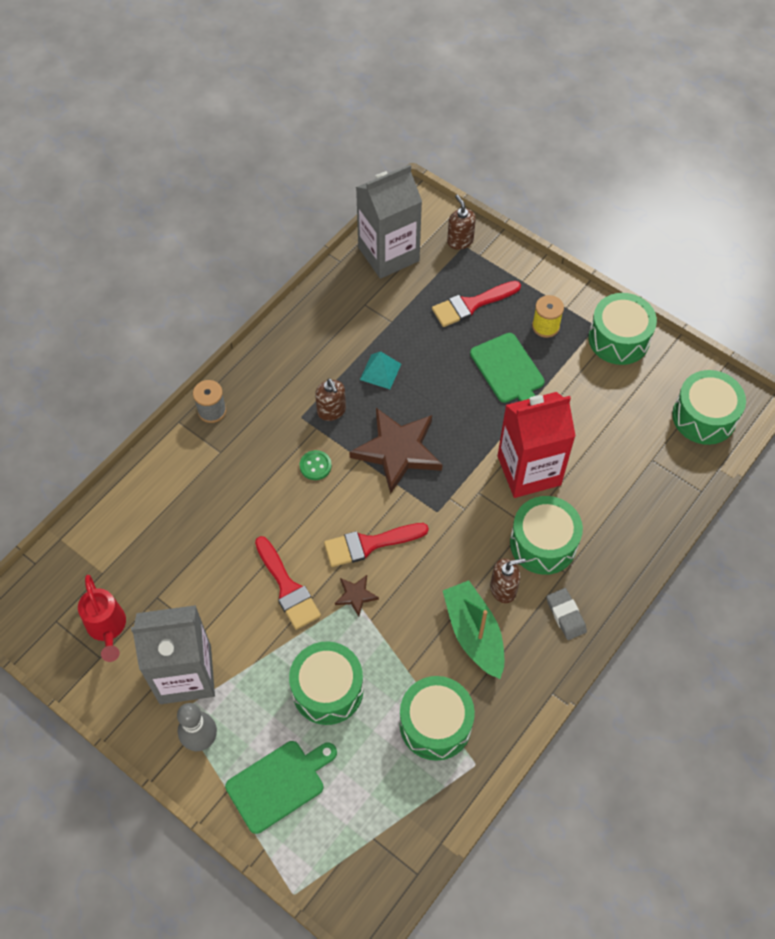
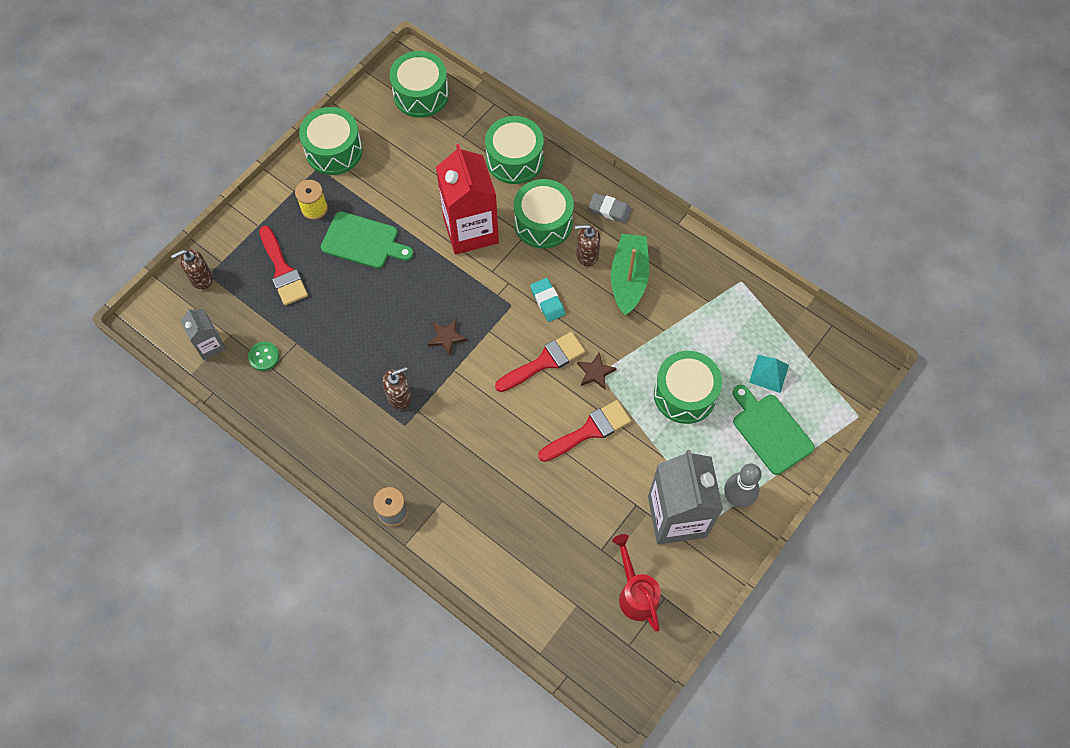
camera: 90 degrees left, 5 degrees up
(107, 629) = (635, 593): red watering can -> red watering can turned 90 degrees counterclockwise
(315, 466) = (461, 410): green button -> green button (264, 357)
(369, 544) = (544, 361): red brush -> red brush turned 105 degrees counterclockwise
(380, 371) = (356, 353): turquoise pyramid -> turquoise pyramid (768, 373)
(388, 254) = (210, 345): grey carton -> grey carton, size x0.51
(397, 451) = (446, 337): brown star -> brown star, size x0.45
(435, 724) = (710, 310): green drum -> green drum (514, 159)
(442, 547) = (547, 301): none -> turquoise eraser
(474, 634) = (628, 279): green boat -> green boat turned 120 degrees clockwise
(503, 589) = (587, 255): brown soap dispenser -> brown soap dispenser turned 75 degrees counterclockwise
(509, 371) = (363, 241): green cutting board -> green cutting board turned 45 degrees clockwise
(566, 615) = (609, 210): grey eraser -> grey eraser turned 45 degrees clockwise

